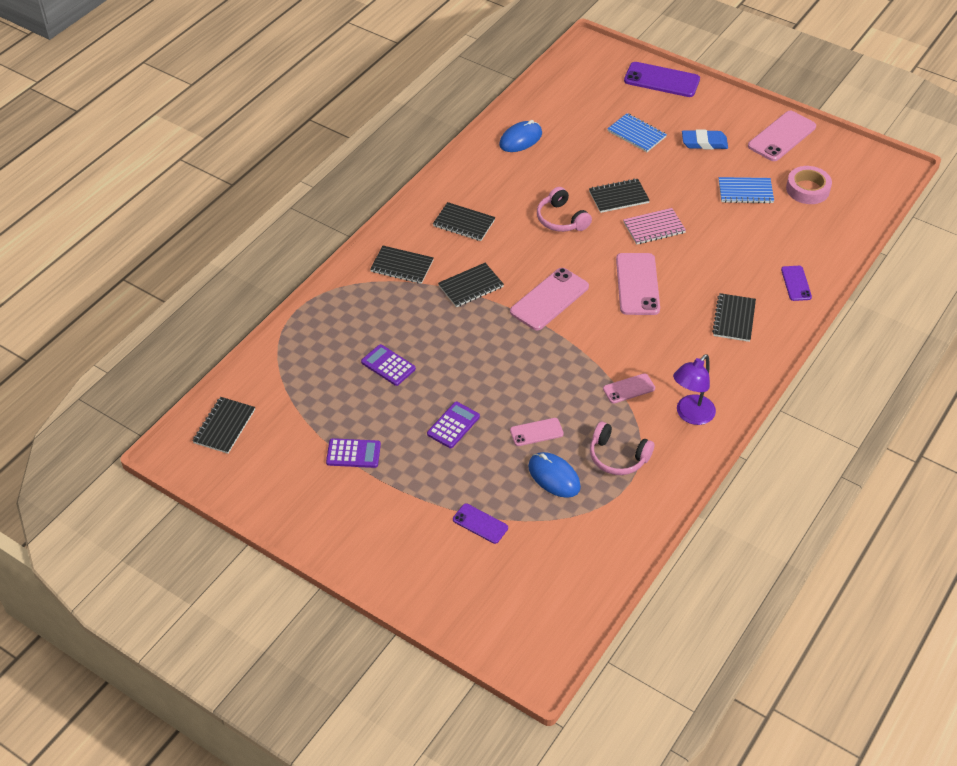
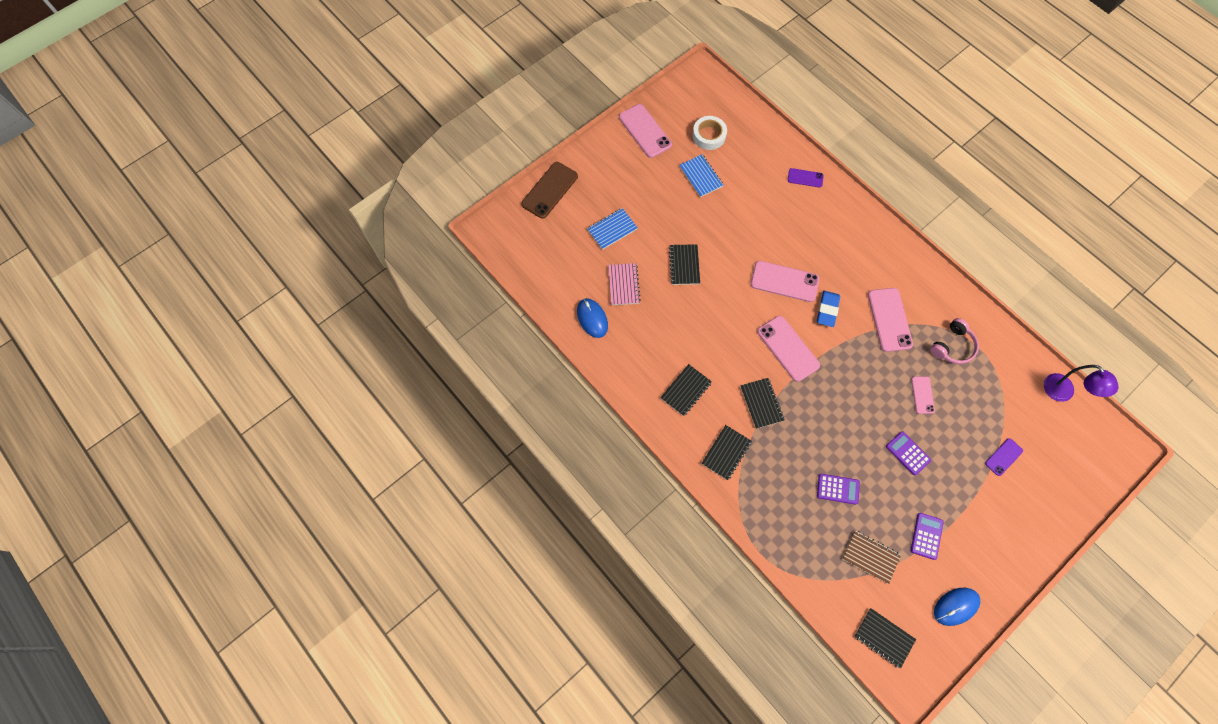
camera: 75 degrees left, 20 degrees up
(315, 404) = (870, 557): none -> brown notebook
(388, 365) = (838, 489): purple calculator -> purple calculator turned 135 degrees counterclockwise
(554, 476) = (966, 394): blue mouse -> blue mouse (956, 606)
(561, 219) = (699, 314): pink headphones -> none
(629, 389) = (889, 319): pink phone -> pink phone, size x1.79
(654, 228) = (725, 251): pink notebook -> pink notebook (623, 285)
(661, 80) = (549, 190): purple phone -> brown phone
(690, 415) = (920, 287): purple lamp -> purple lamp (1063, 393)
(704, 143) = (636, 185): blue eraser -> blue eraser (827, 310)
(734, 319) = (832, 229): black notebook -> none
(745, 192) = (701, 176): blue notebook -> blue notebook turned 45 degrees counterclockwise
(807, 189) = (709, 135): pink tape -> white tape

